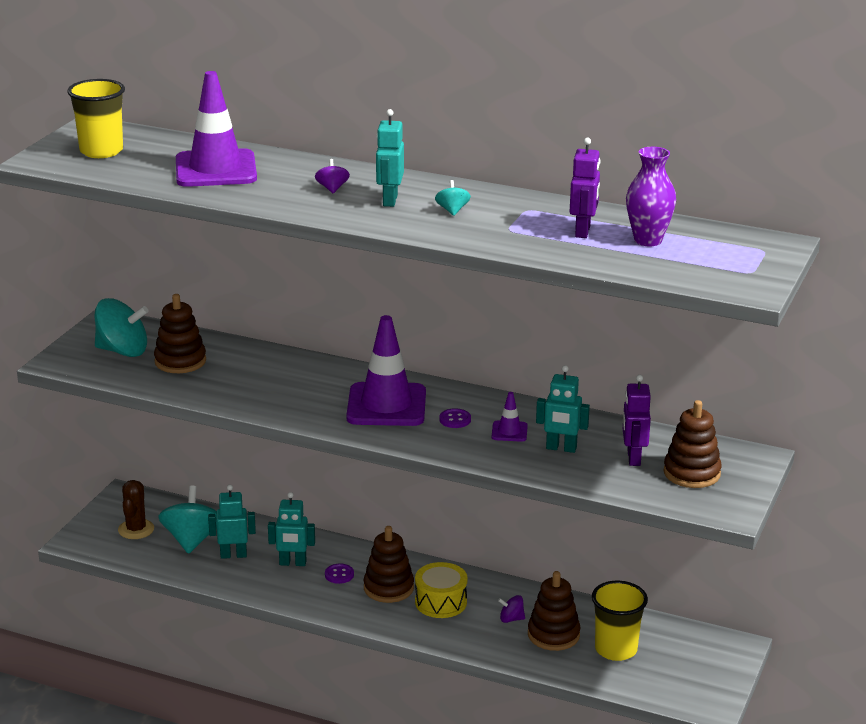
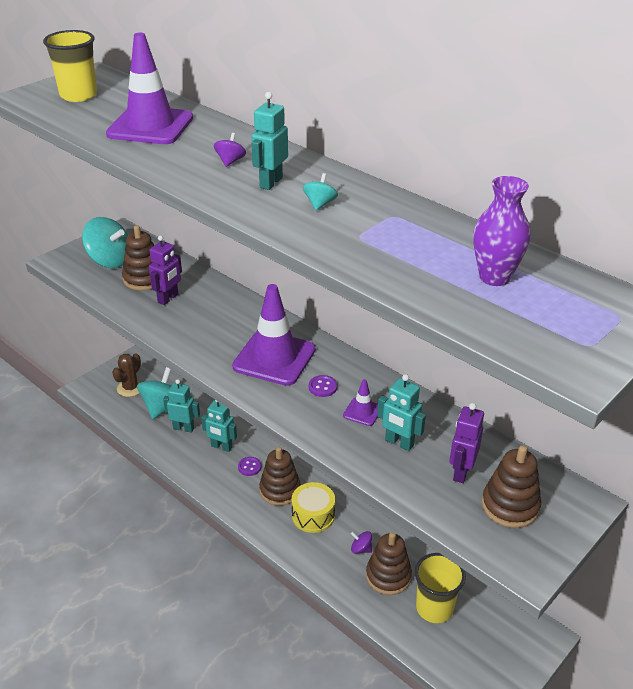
camera: 20 degrees right, 10 degrees up
(583, 231) = (432, 253): purple robot -> purple robot (168, 298)

